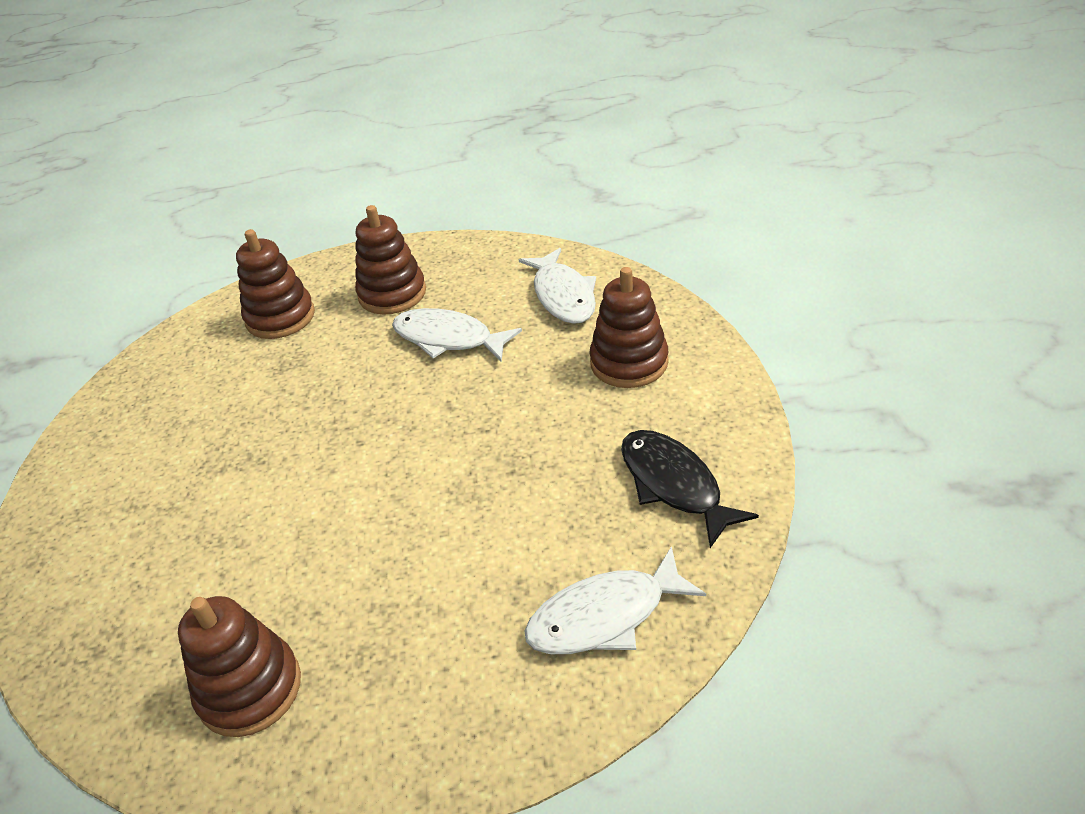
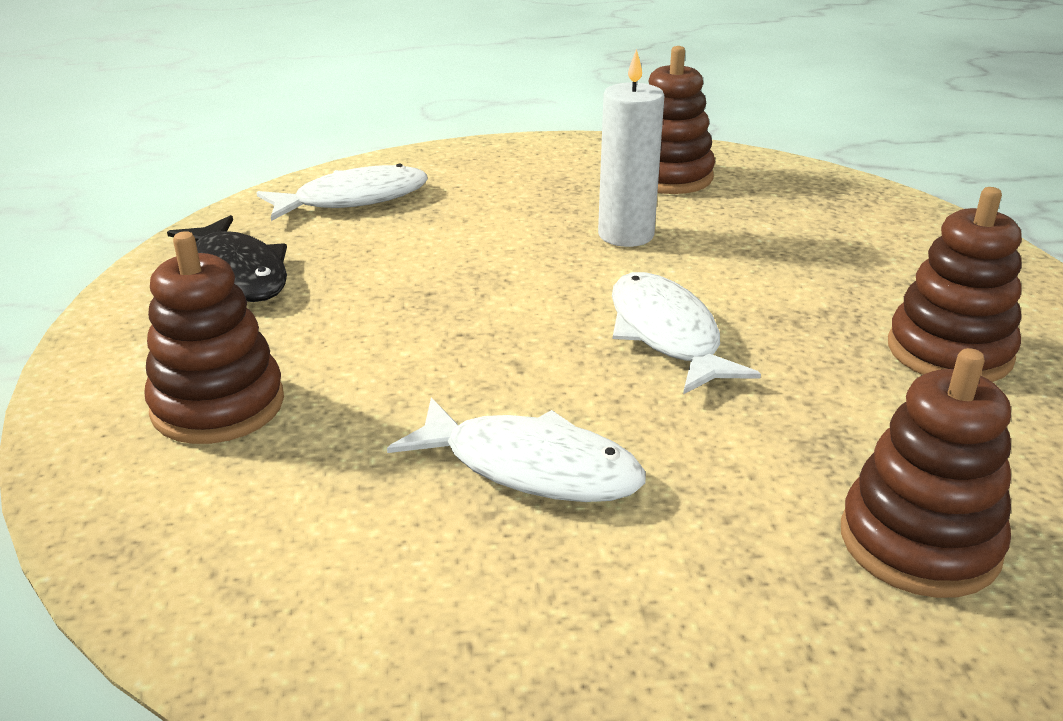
camera: 175 degrees right, 10 degrees down
(335, 561) = (626, 235): none -> white candle
(392, 294) = (679, 584): brown stacking toy -> brown stacking toy (949, 351)
(563, 295) = (285, 545): white fish -> white fish (666, 334)

